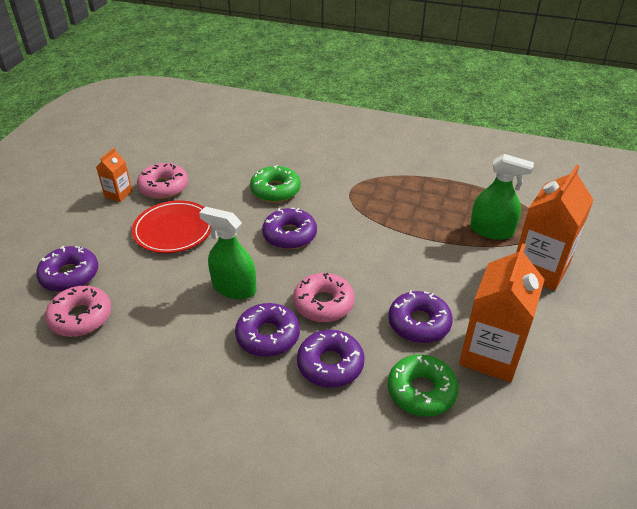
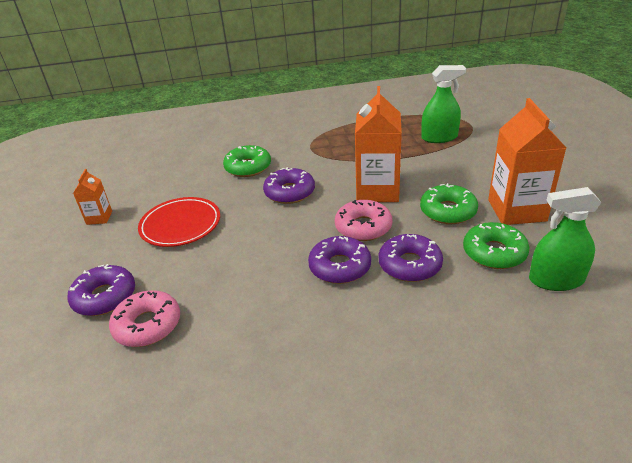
camera: 25 degrees left, 5 degrees down
(163, 187) = (141, 198): pink donut -> none
(234, 288) = (277, 245): green spray bottle -> green spray bottle (556, 280)
(419, 323) = (448, 211): purple donut -> green donut
(540, 268) = (494, 148): orange carton -> orange carton (377, 190)

